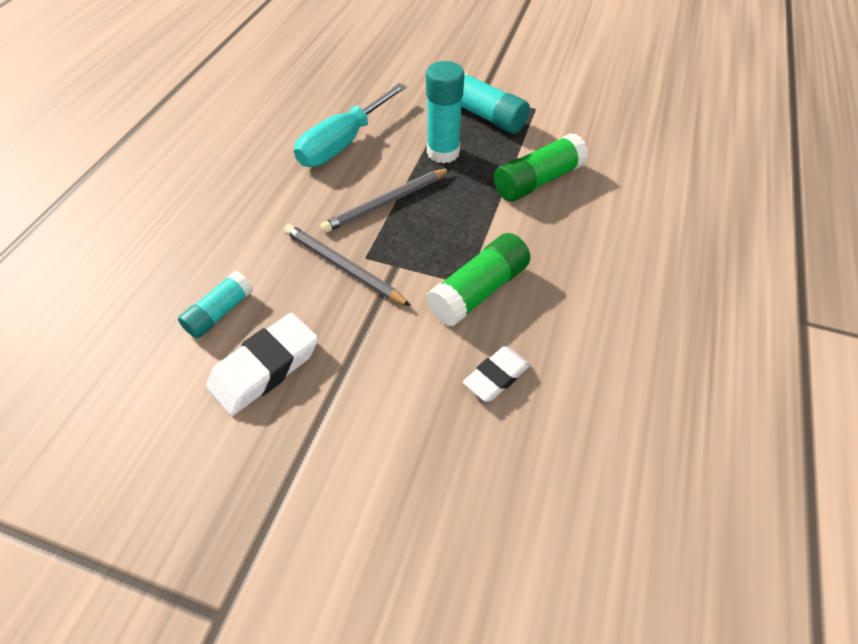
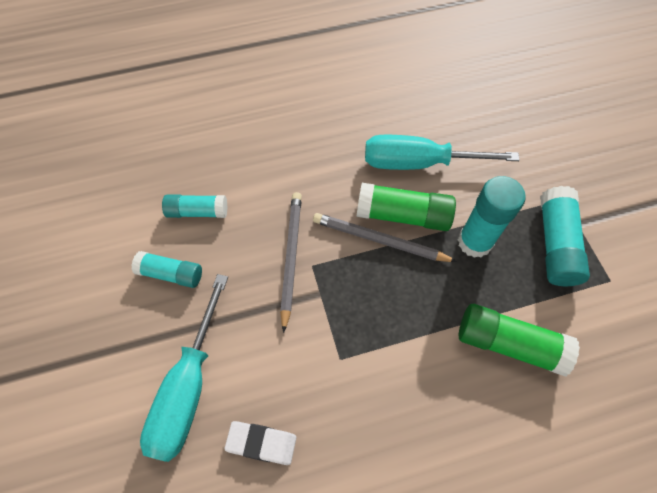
camera: 55 degrees right, 10 degrees up
(265, 368) = (171, 274): white eraser -> turquoise glue stick
(398, 410) = (188, 387): none -> turquoise screwdriver
(478, 291) = (338, 374): green glue stick -> green glue stick (403, 215)

